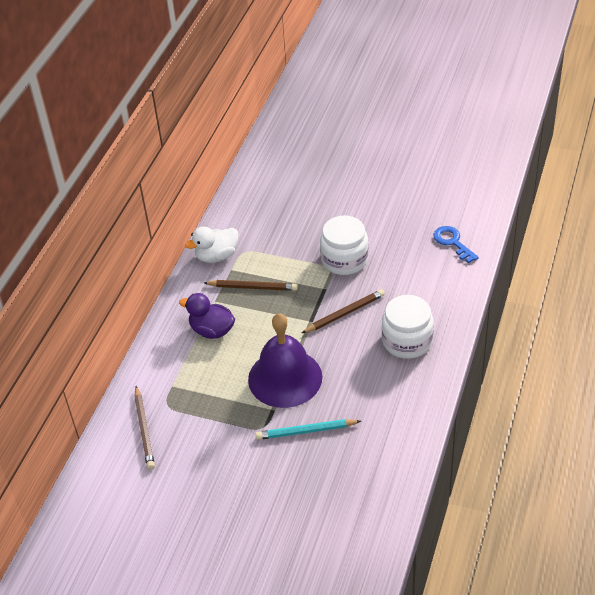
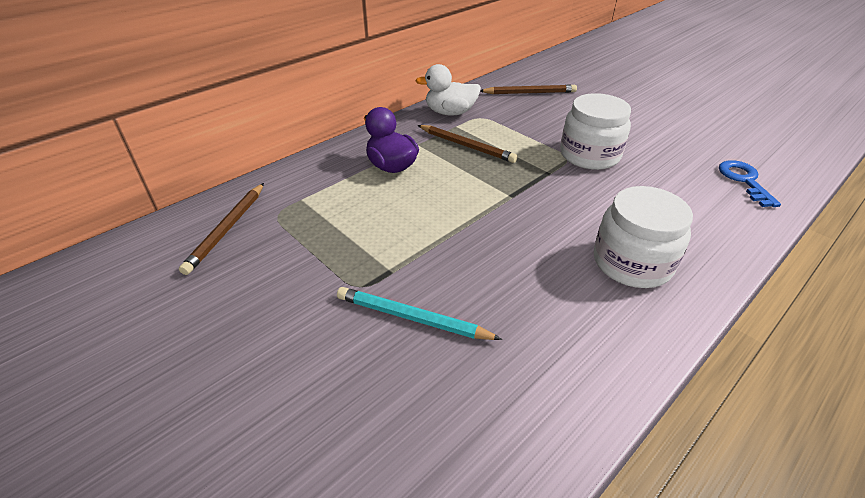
camera: 25 degrees right, 5 degrees down
(285, 378) = (435, 241): purple bell -> none
(345, 313) = (559, 203): brown pencil -> brown pencil (530, 93)

